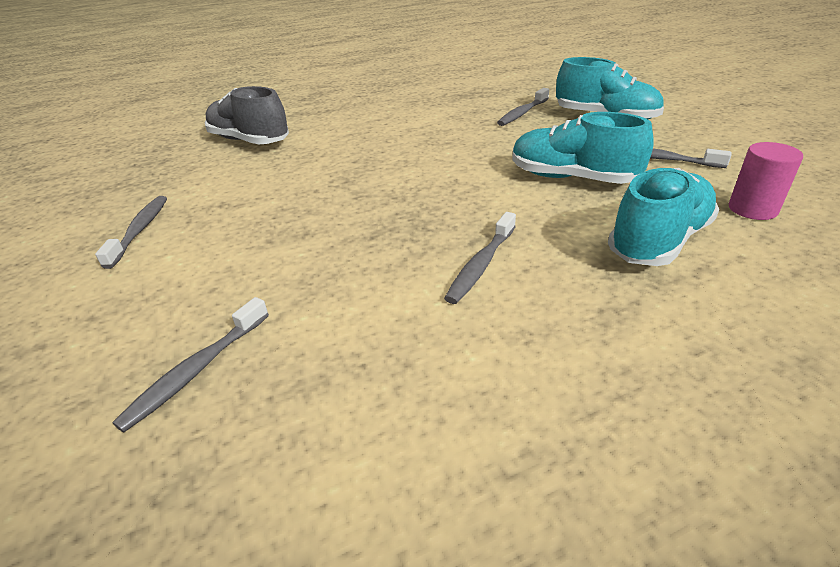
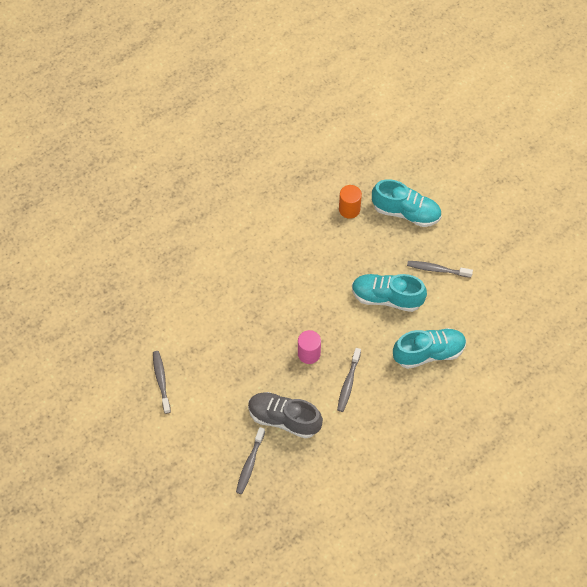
camera: 15 degrees left, 25 degrees up
(249, 141) = (167, 271): grey shoe -> grey shoe (284, 419)
(522, 113) = (349, 209): grey toothbrush -> orange cylinder
(659, 241) = (429, 353): turquoise shoe -> turquoise shoe turned 45 degrees clockwise
(752, 209) = (476, 318): pink cylinder -> pink cylinder (309, 354)

